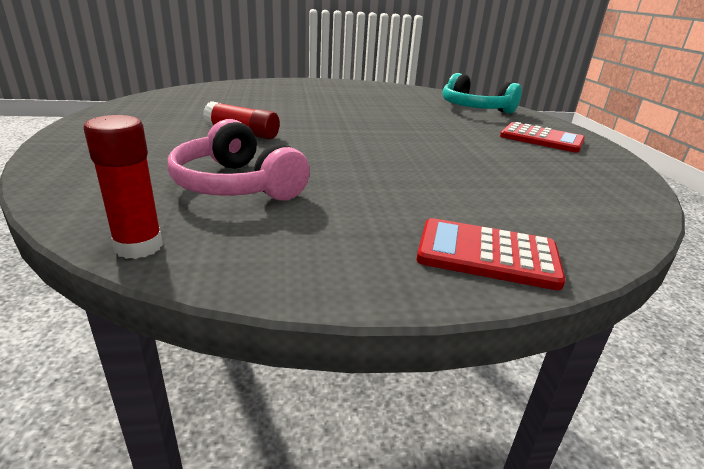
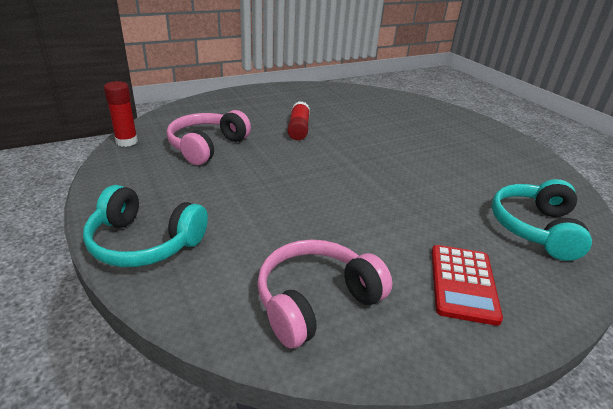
camera: 70 degrees right, 5 degrees up
(487, 254) = (144, 242): red calculator -> turquoise headphones
(575, 184) = (315, 300): none -> pink headphones

